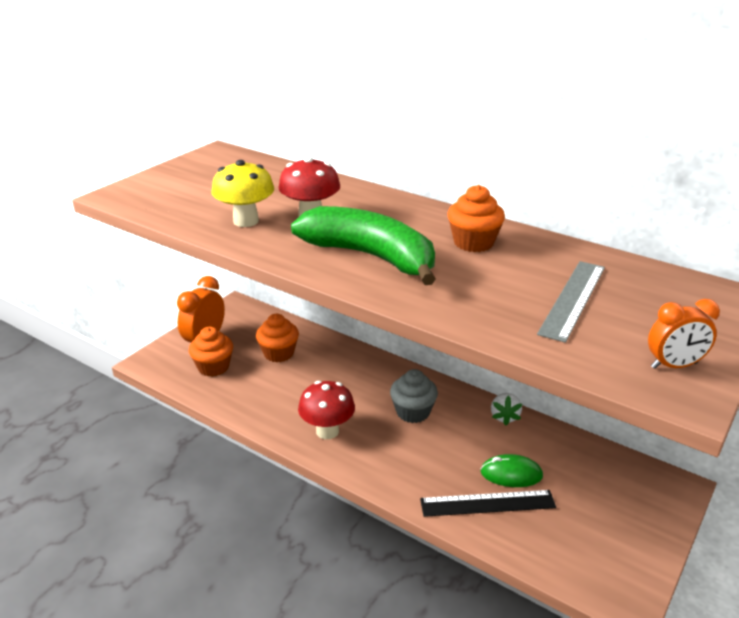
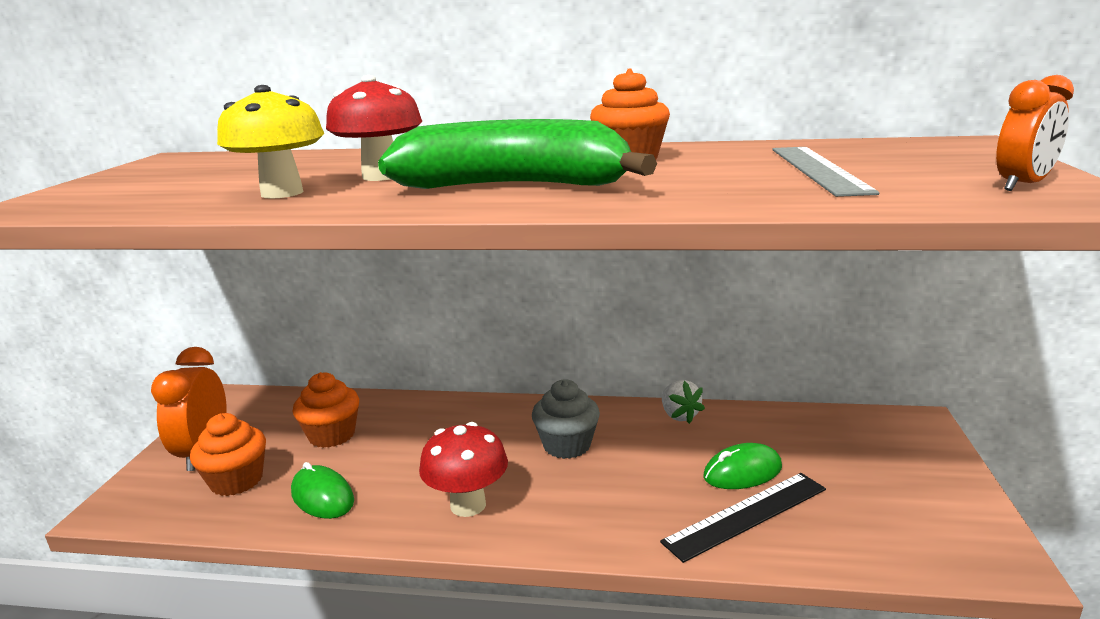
camera: 25 degrees left, 10 degrees down
(252, 395) = (322, 497): none -> green mouse

